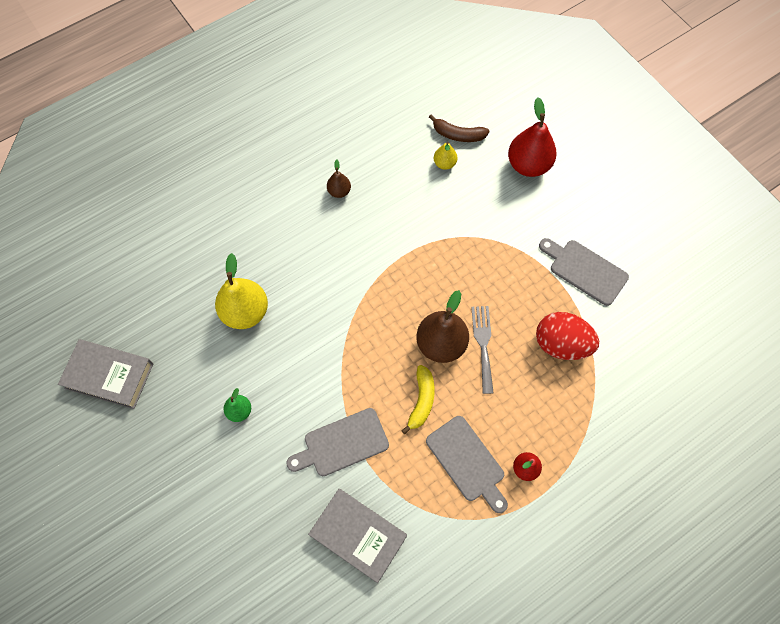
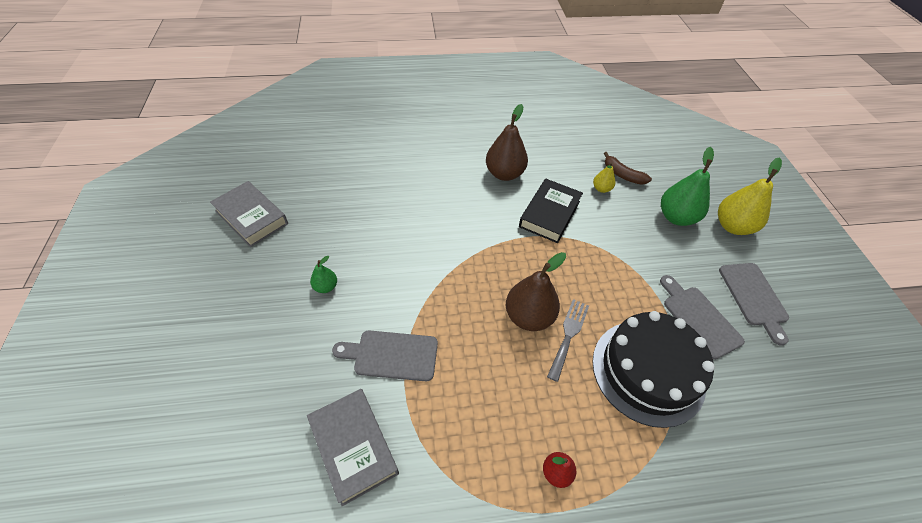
camera: 25 degrees right, 15 degrees down
(245, 312) = (380, 220): yellow pear -> yellow pear (732, 226)
(339, 191) = (504, 174): brown pear -> brown pear, size x1.97
(408, 220) = (549, 214): none -> black book
(421, 400) = (485, 355): yellow banana -> none
(467, 462) = (499, 433): grey cutting board -> grey cutting board (754, 297)
(528, 165) = (676, 217): red pear -> green pear
(561, 344) = (648, 371): red egg -> black cake

